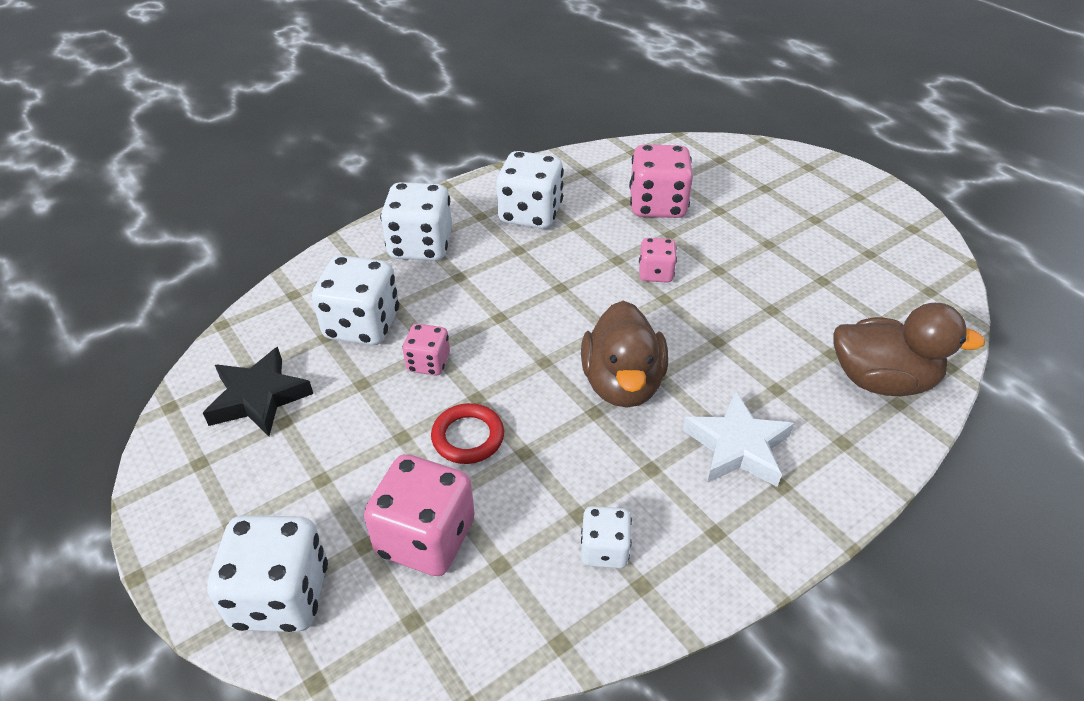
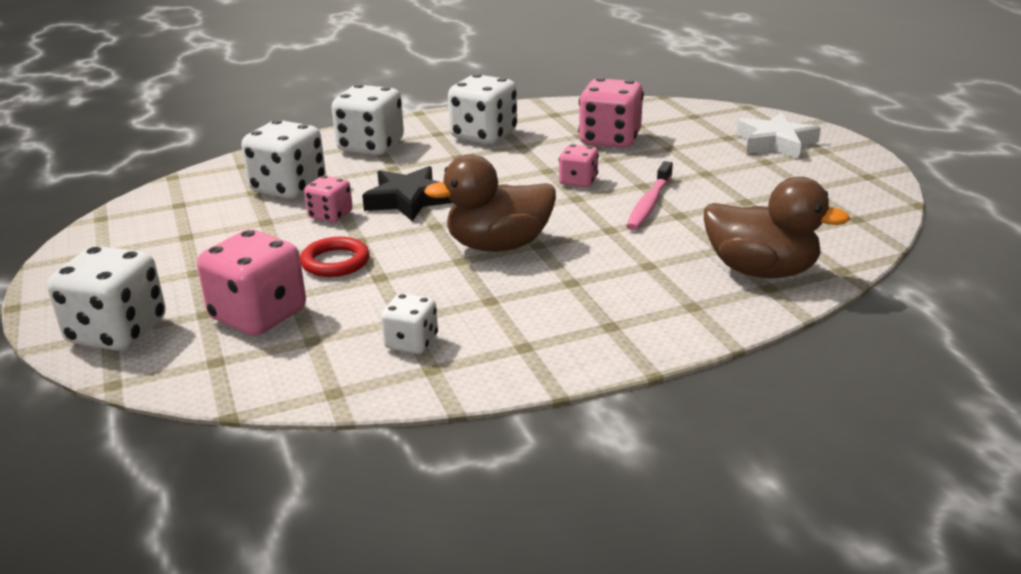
camera: 15 degrees right, 15 degrees down
(259, 398) = (174, 220): black star -> black star (408, 200)
(622, 383) = (498, 245): brown duck -> brown duck turned 60 degrees clockwise
(737, 297) = (649, 203): none -> pink toothbrush
(737, 446) = (582, 296): white star -> white star (775, 143)

